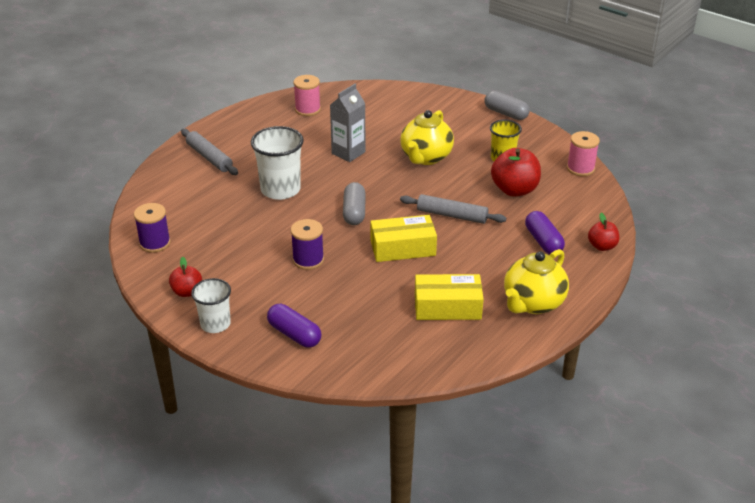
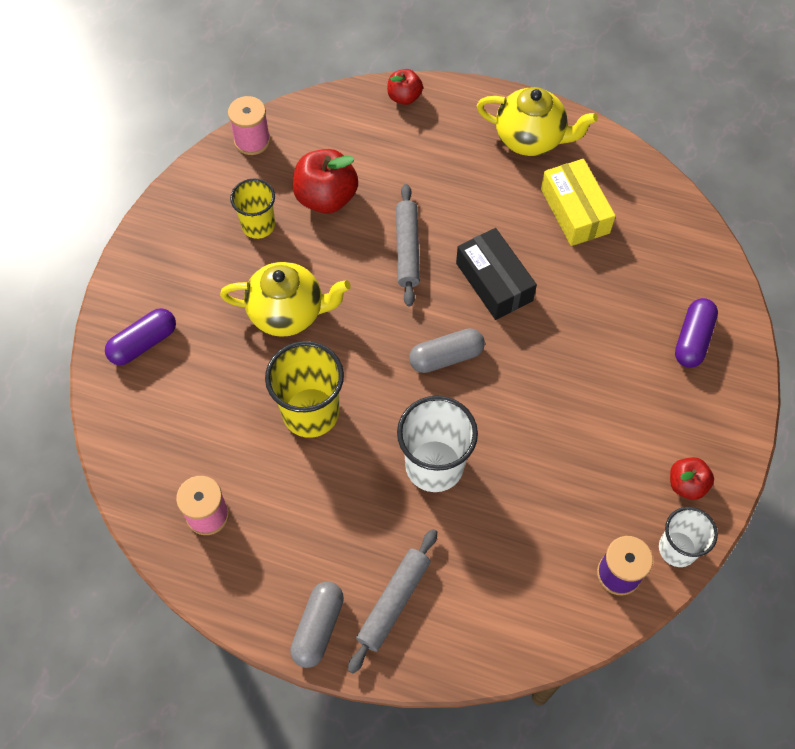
camera: 110 degrees left, 25 degrees up
(215, 324) = (721, 426): white cup -> white cup (677, 549)
(308, 260) = (563, 374): purple spool -> none
(348, 153) = (310, 412): grey carton -> yellow cup
(403, 248) = (494, 282): yellow box -> black box
(506, 113) = (139, 247): grey capsule -> grey capsule (318, 628)
(543, 241) = (419, 150): purple capsule -> purple capsule (143, 343)

